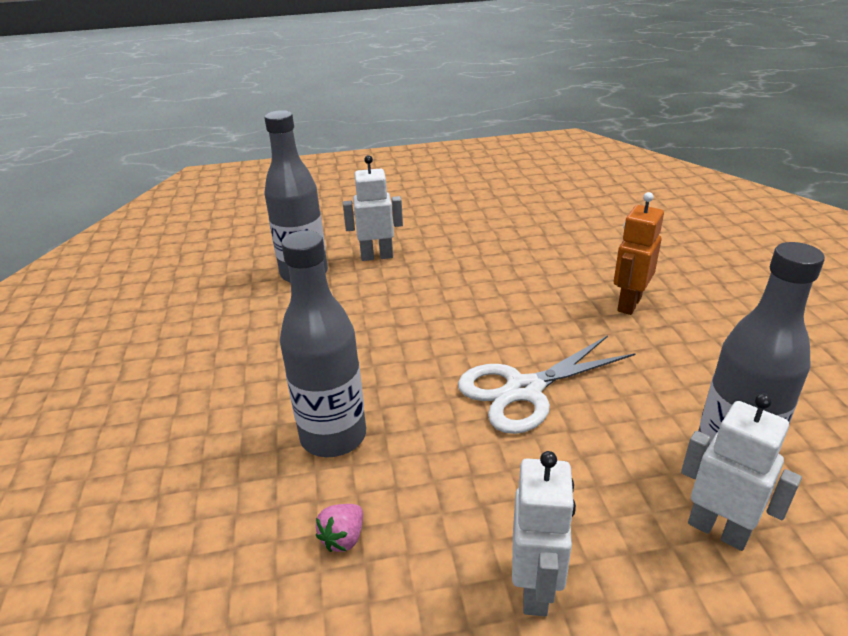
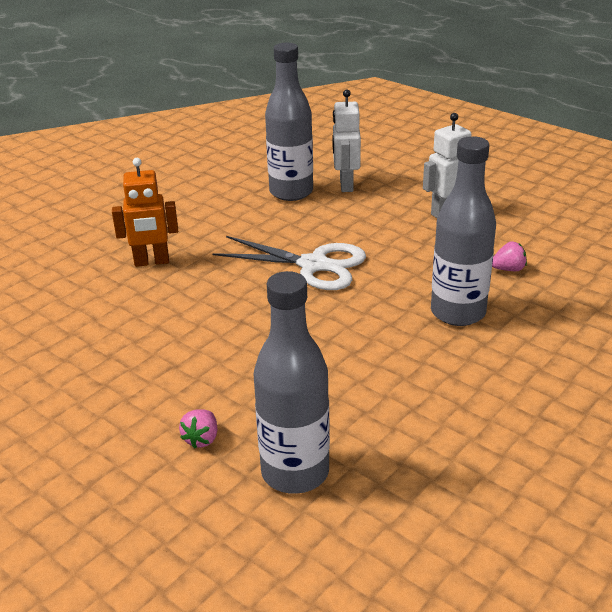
camera: 130 degrees left, 0 degrees up
(377, 256) = (201, 439): white robot -> pink strawberry

